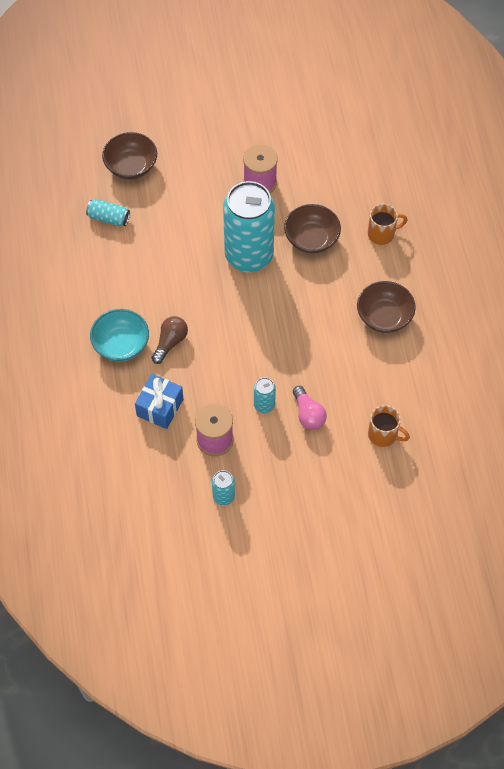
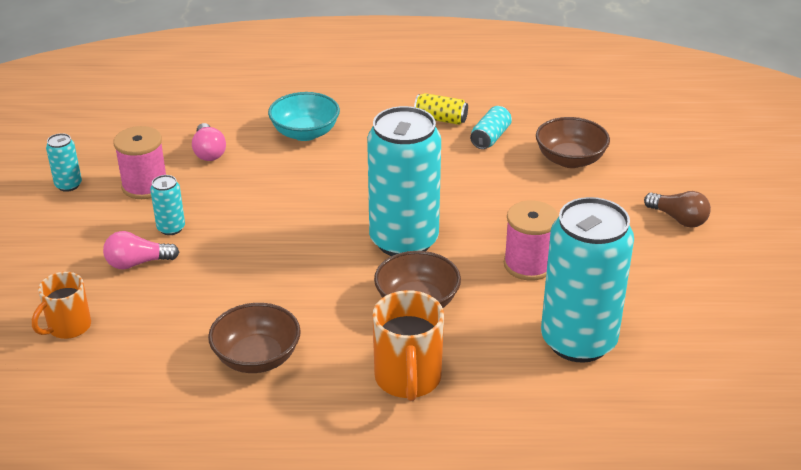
camera: 100 degrees right, 25 degrees down
(86, 254) = (440, 119): none -> yellow can
(160, 407) = (209, 152): blue gift -> pink light bulb
(170, 342) = (293, 166): brown light bulb -> brown light bulb (678, 219)
(328, 152) = (578, 341): none -> turquoise can
(382, 234) = (408, 379): orange mug -> orange mug, size x1.52

